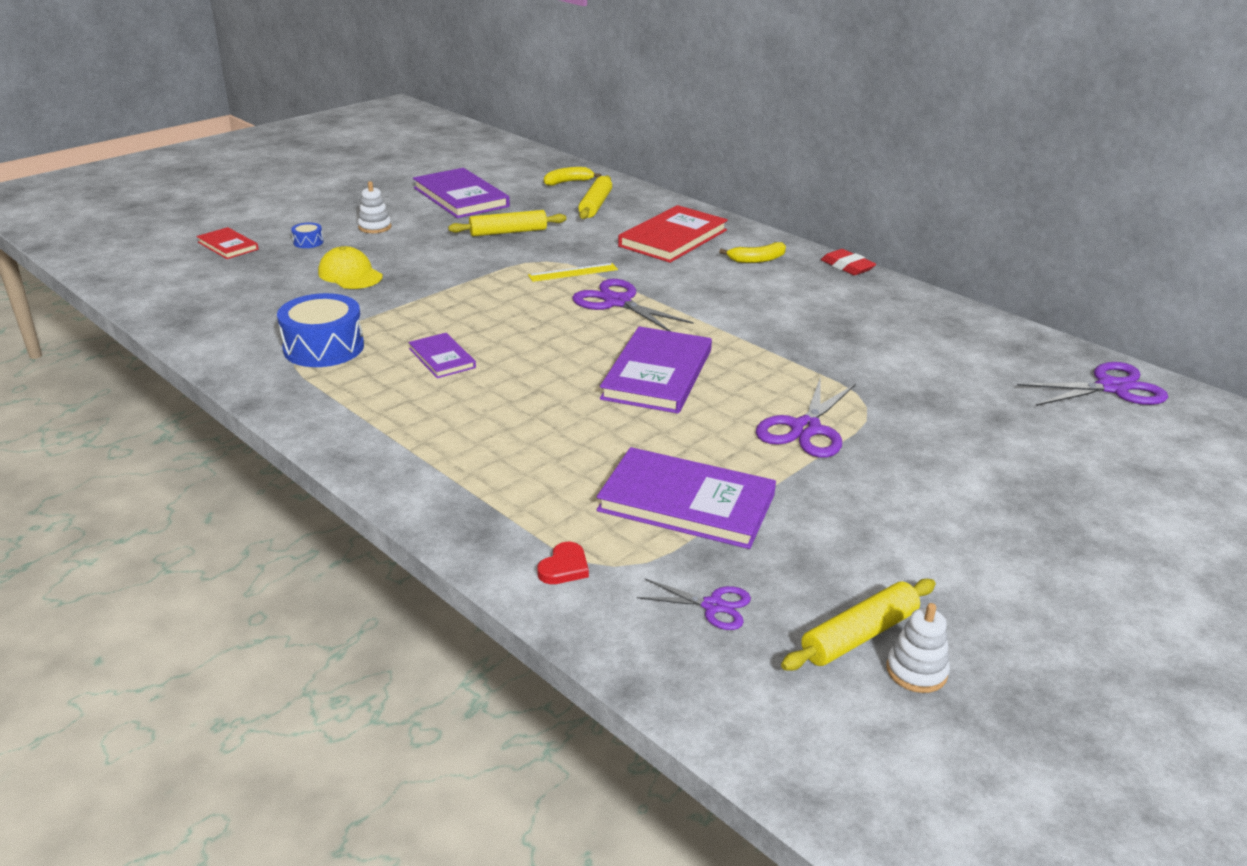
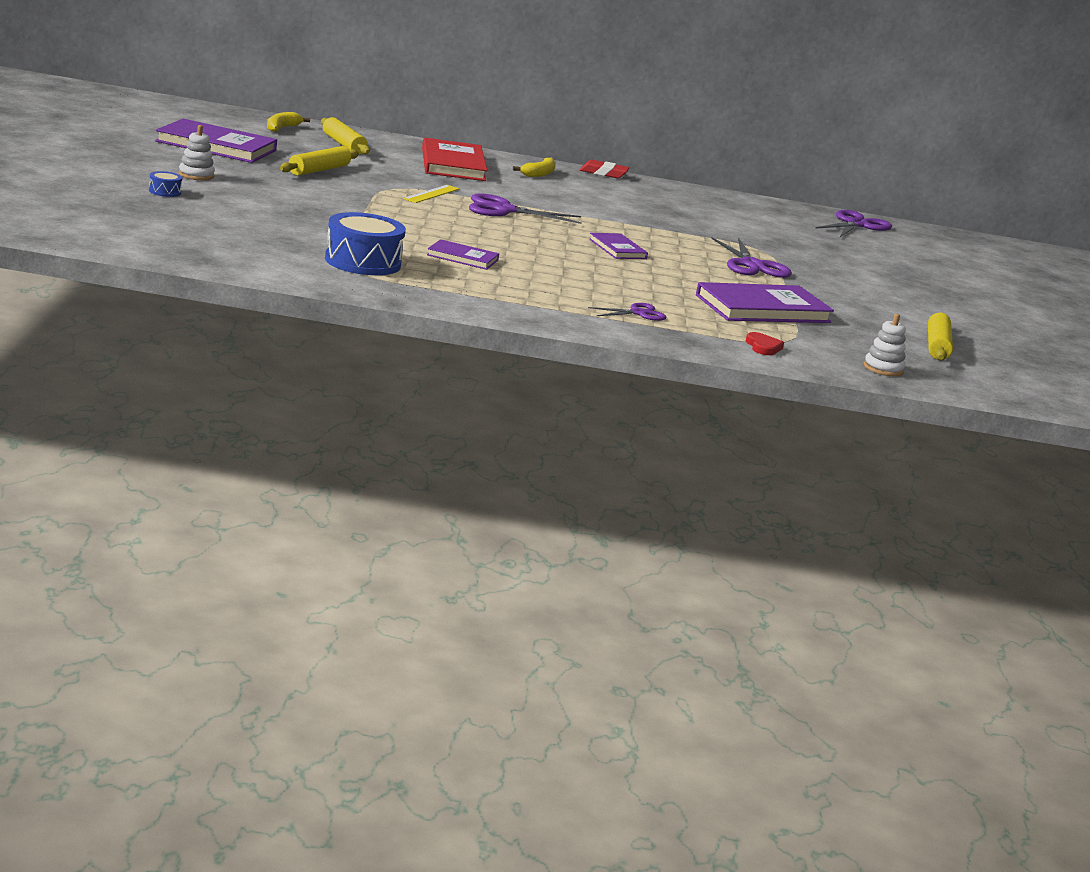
camera: 45 degrees left, 10 degrees down
(228, 246) = (95, 201): red book -> none
(350, 274) = (262, 212): yellow cap -> none
(657, 374) = (617, 249): purple book -> purple book, size x0.54
(713, 606) = (859, 348): purple scissors -> purple scissors (638, 313)
(916, 671) = (980, 354): white stacking toy -> white stacking toy (883, 369)

